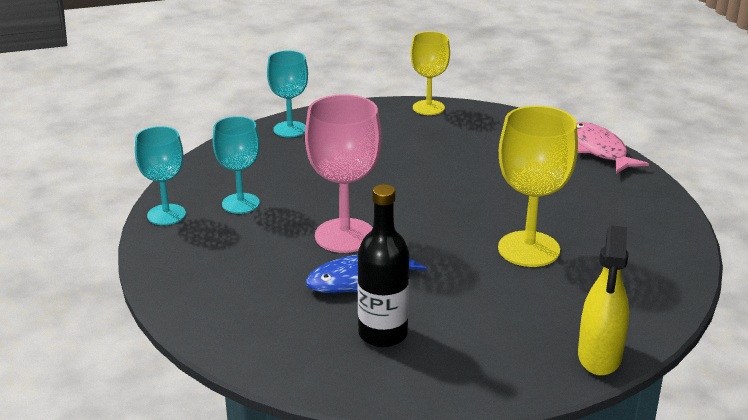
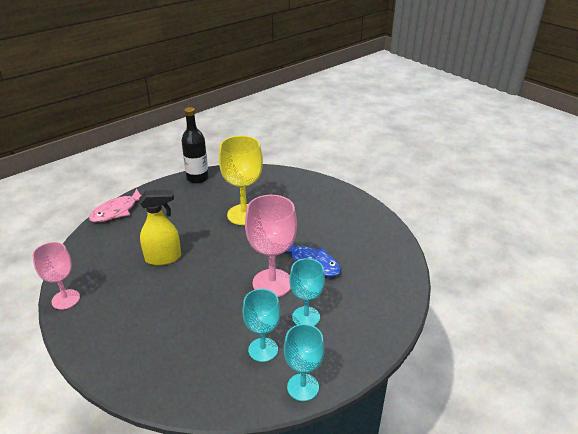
camera: 115 degrees left, 5 degrees up
(290, 129) = (128, 371): turquoise goblet -> turquoise goblet (306, 317)
(383, 334) = (350, 241): black bottle -> black bottle (197, 178)
(428, 108) = (66, 299): yellow goblet -> pink goblet
(599, 356) = (315, 182): yellow spray bottle -> yellow spray bottle (163, 258)

